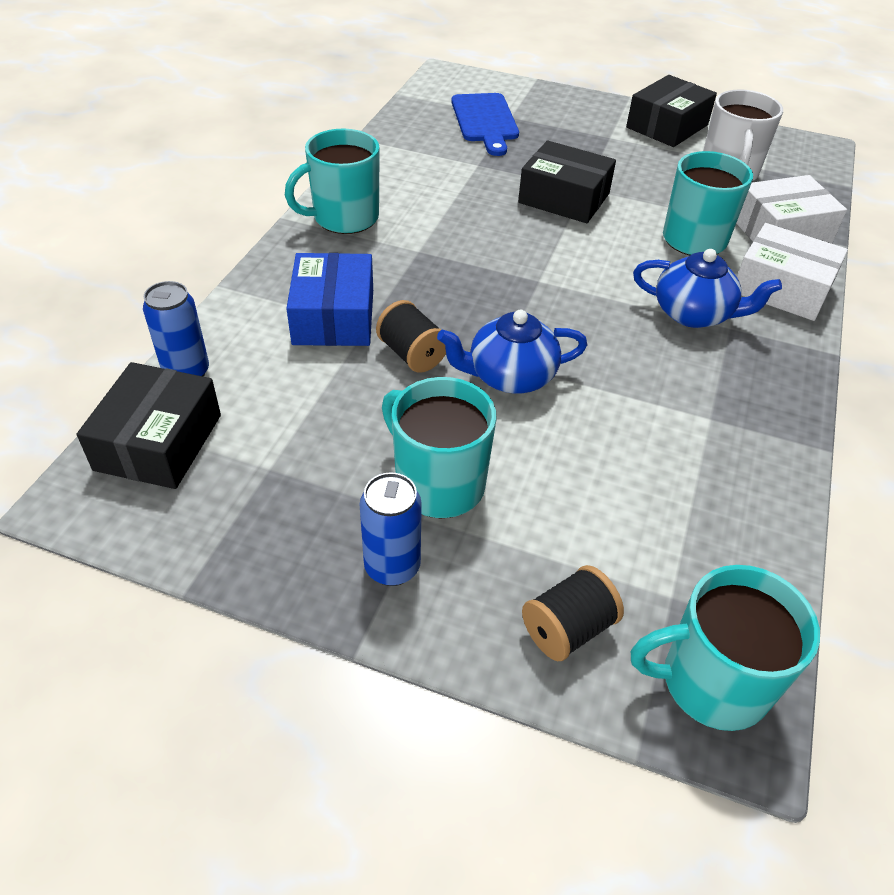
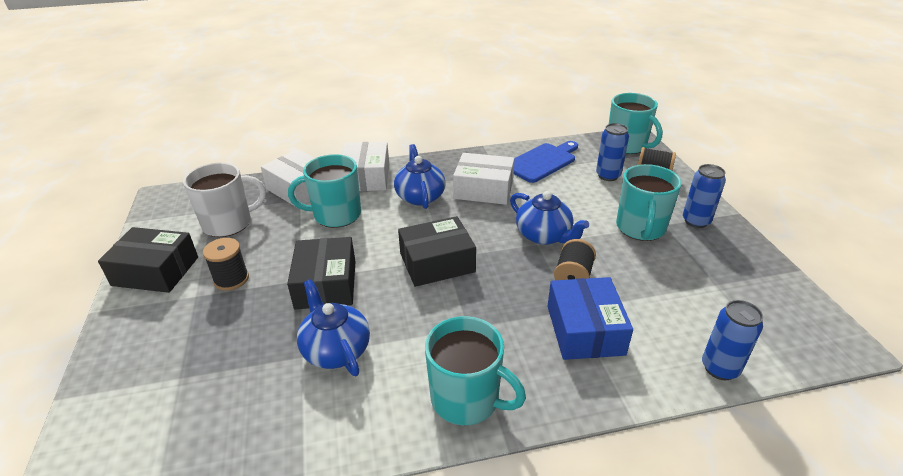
camera: 120 degrees left, 10 degrees down
(159, 442) = (770, 339): black box -> black box (437, 262)
(333, 317) = (585, 330): blue box -> blue box turned 60 degrees counterclockwise
(468, 180) = (336, 350): none -> blue teapot
(485, 121) = (199, 393): blue cutting board -> blue cutting board (542, 162)
(611, 554) = (608, 176): none -> blue can
(619, 156) = (231, 279): none -> black spool
(671, 379) = (483, 189): none -> white box

